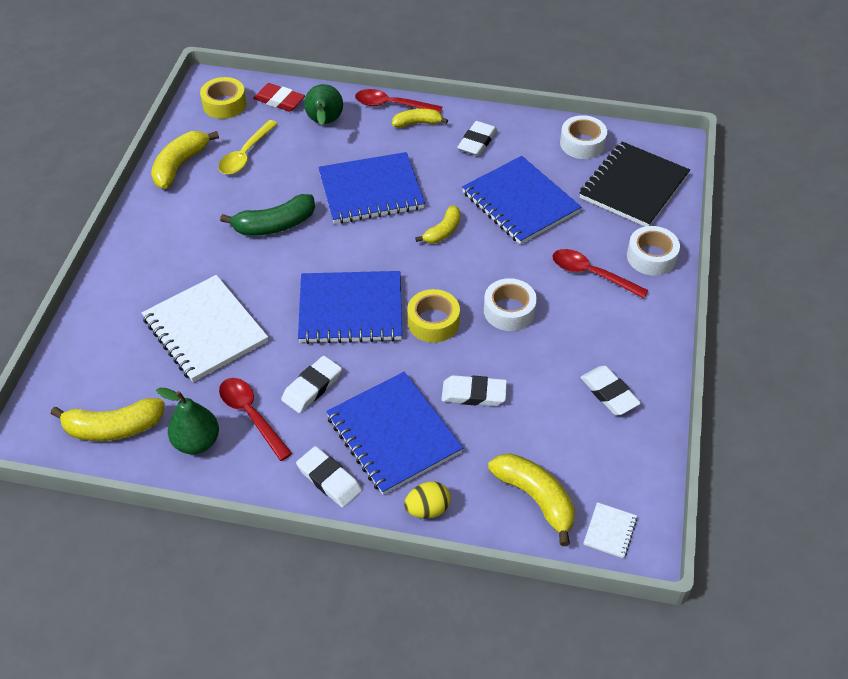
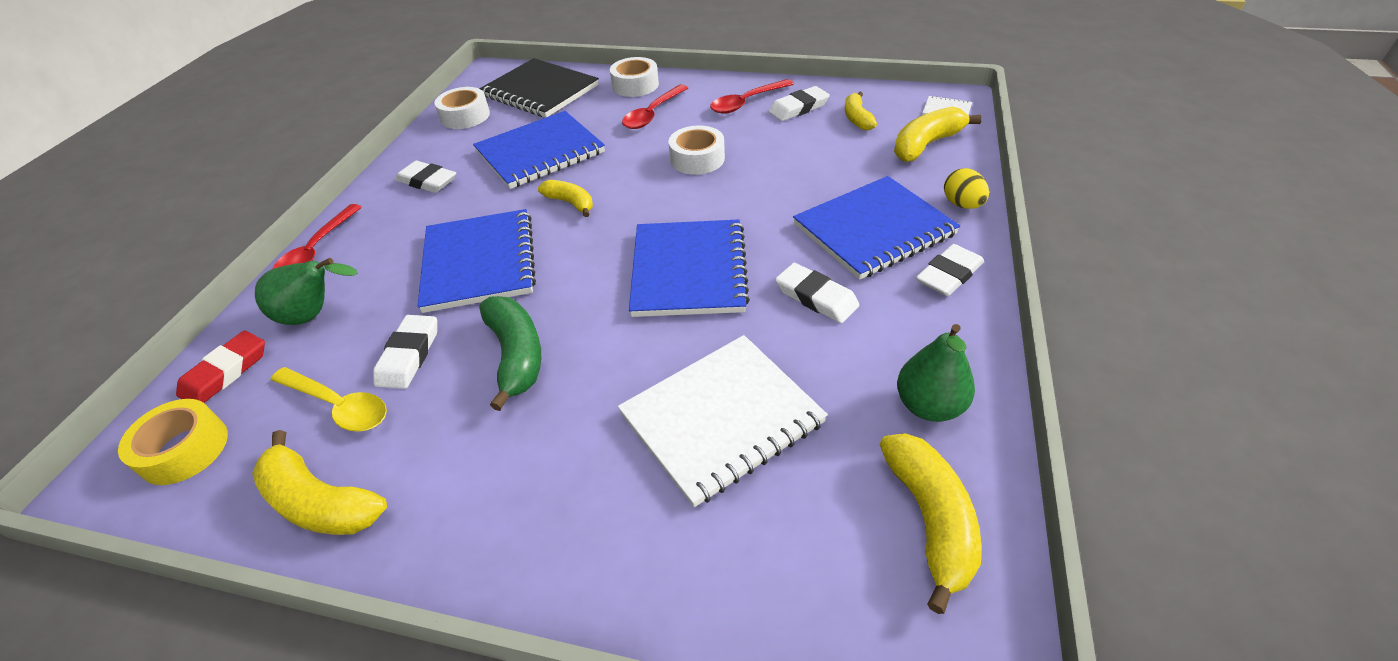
camera: 85 degrees left, 5 degrees down
(251, 415) = (871, 351): red spoon -> red spoon (746, 102)
(417, 123) = (367, 227): yellow banana -> yellow banana (857, 118)
(433, 322) = (711, 207): yellow tape -> none
(474, 394) = (809, 179): white eraser -> white eraser (409, 355)

